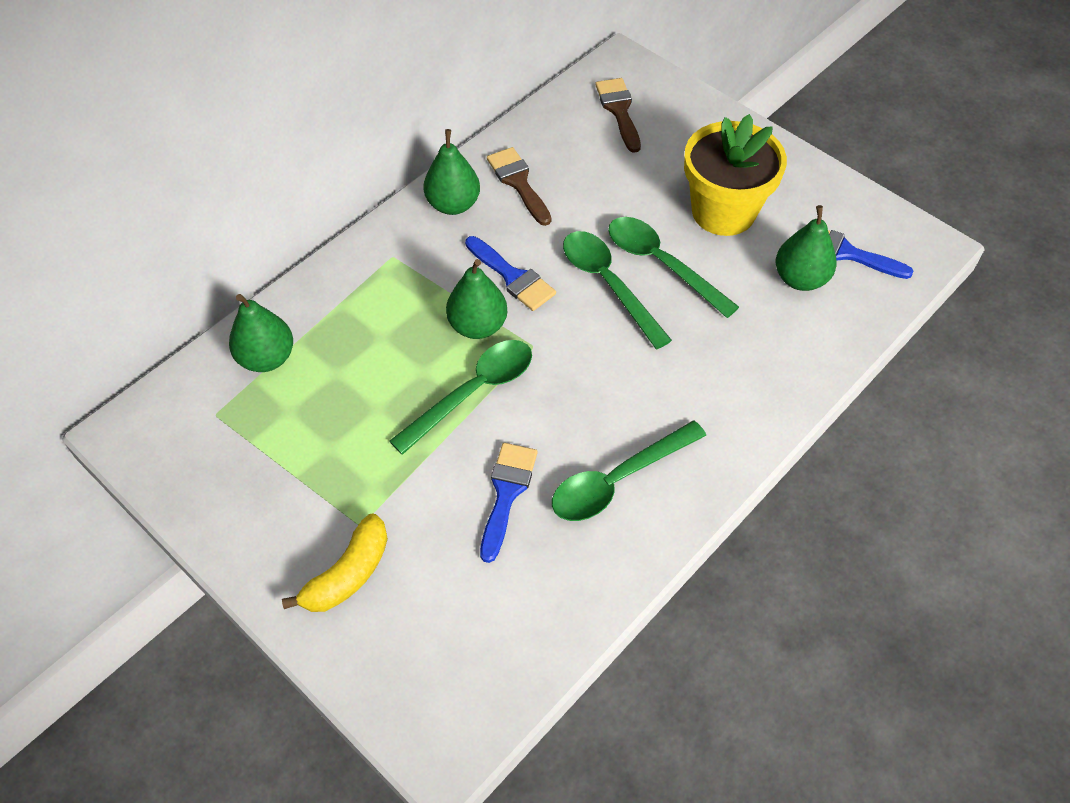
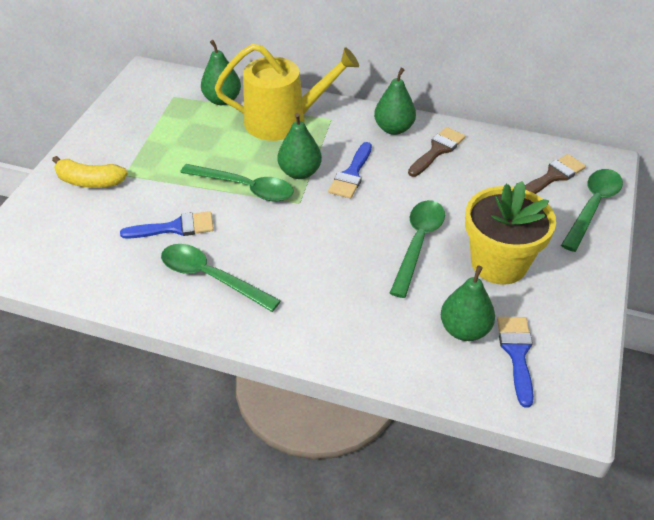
camera: 65 degrees right, 10 degrees down
(362, 306) = (283, 121): none -> yellow watering can
(608, 284) = (378, 222): green spoon -> green spoon (592, 207)

